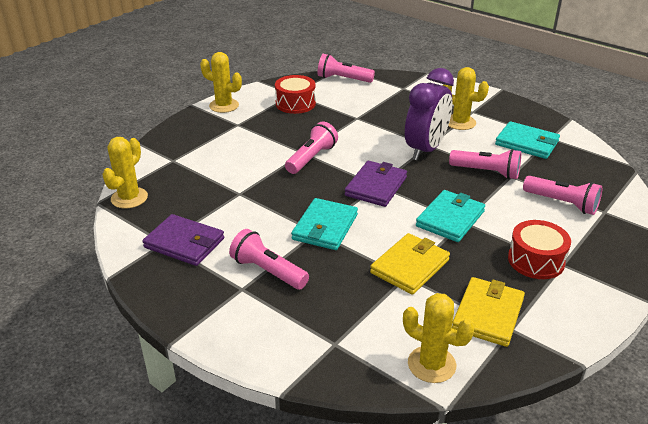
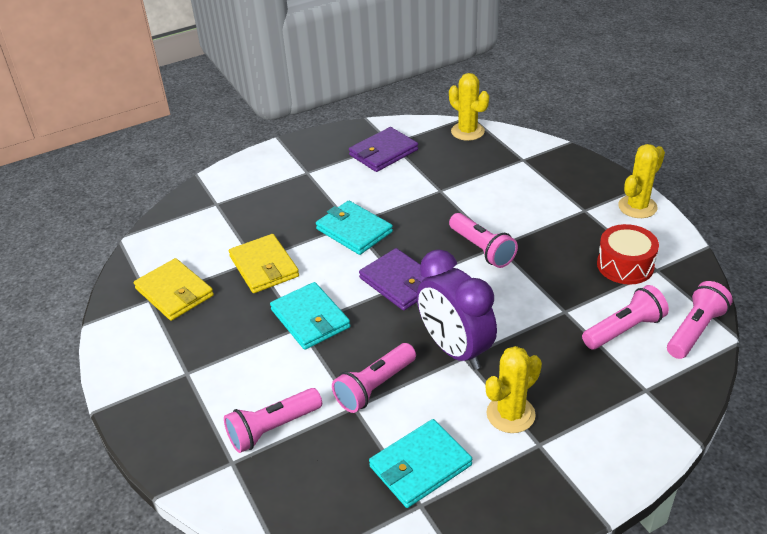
camera: 115 degrees right, 5 degrees up
(268, 271) = (317, 187): pink flashlight -> pink flashlight (624, 329)
(431, 364) = (157, 243): yellow cactus -> none
(536, 260) = (206, 355): red drum -> none

